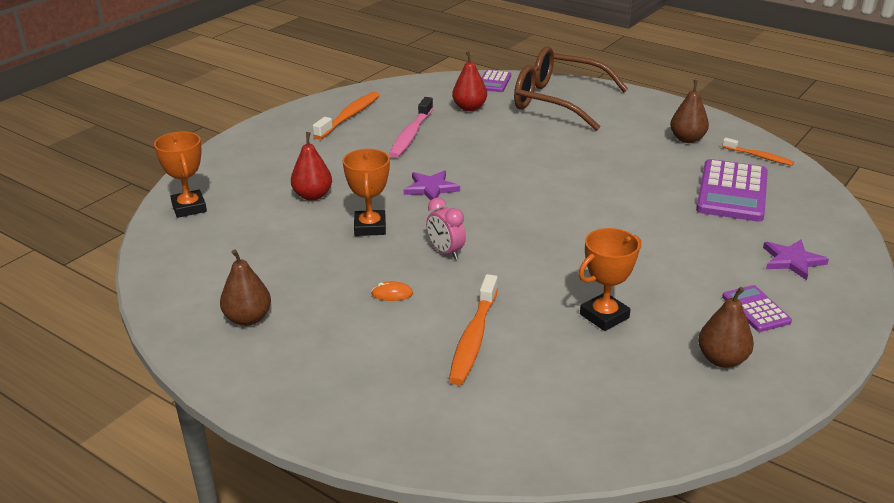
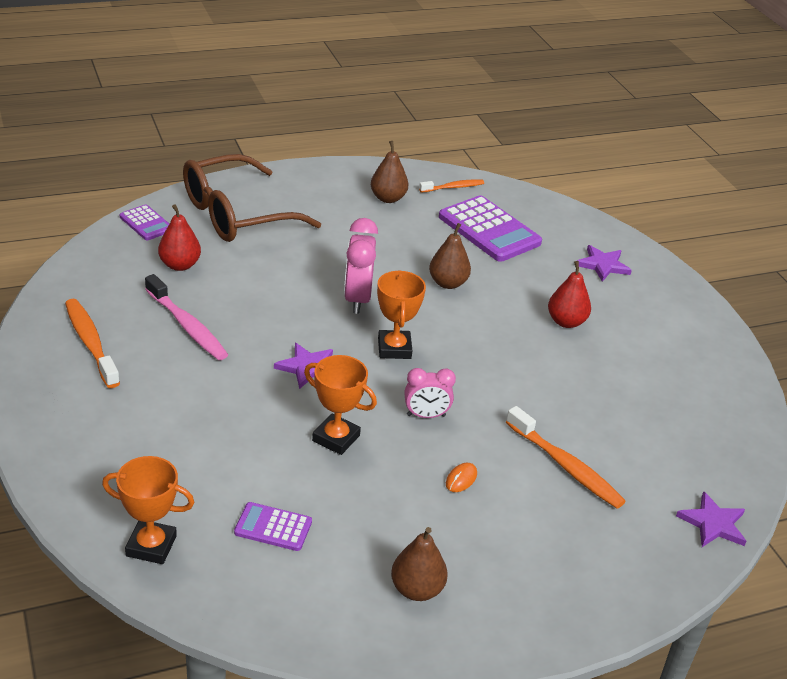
camera: 60 degrees left, 5 degrees up
(312, 196) = (232, 446): red pear -> red pear (566, 322)
(504, 450) = (713, 523): none -> purple star
(539, 175) = (357, 299): none -> pink clock
(604, 316) = (594, 386): orange trophy -> orange trophy (394, 348)
(722, 359) = (688, 366): brown pear -> brown pear (448, 283)
(756, 309) = (644, 316): purple calculator -> purple calculator (273, 527)

